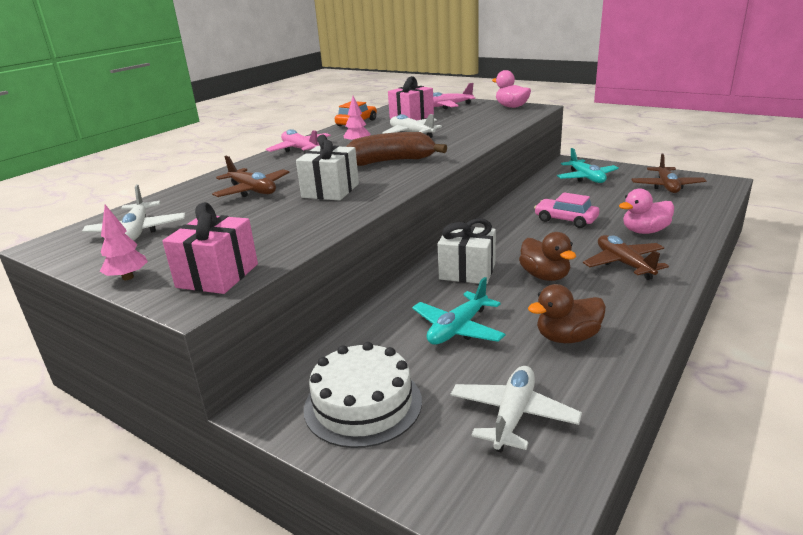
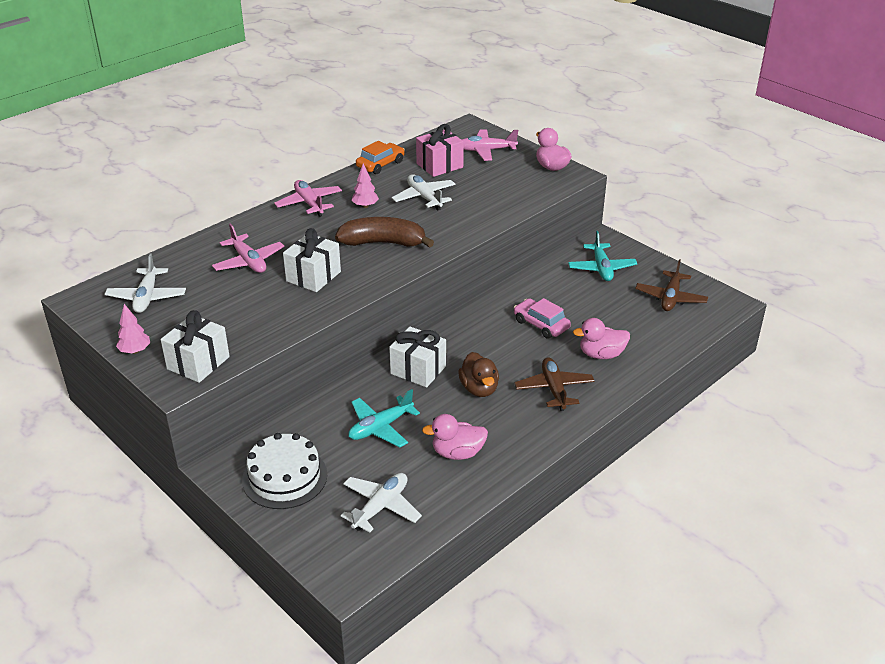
camera: 10 degrees right, 10 degrees up
(217, 275) = (198, 363): pink gift -> white gift
(253, 190) = (248, 261): brown plane -> pink plane
(567, 337) = (457, 453): brown duck -> pink duck

